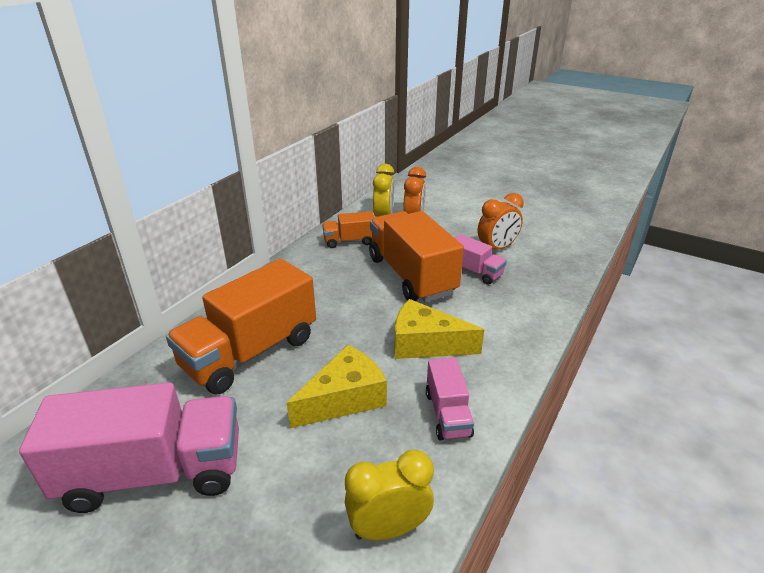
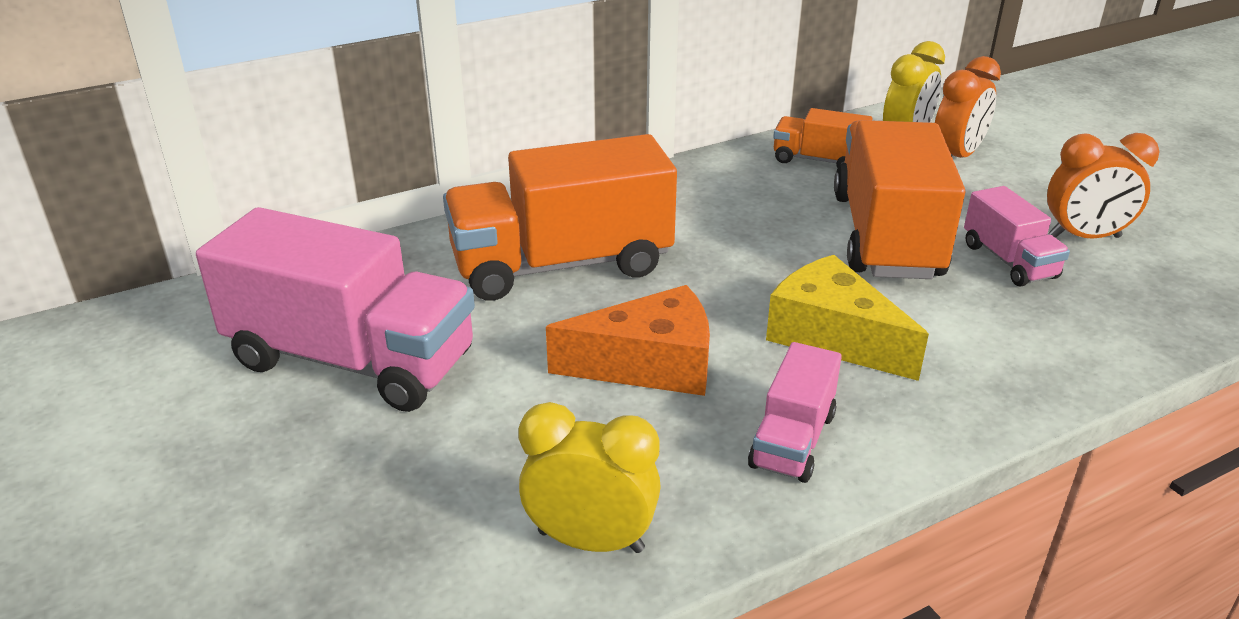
camera: 30 degrees right, 0 degrees up
(344, 398) = (649, 364): yellow cheese -> orange cheese

